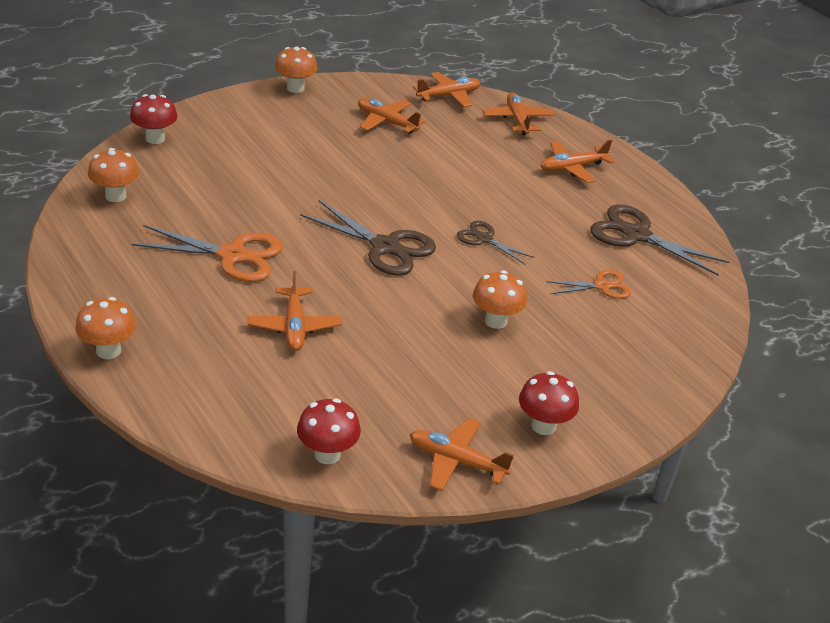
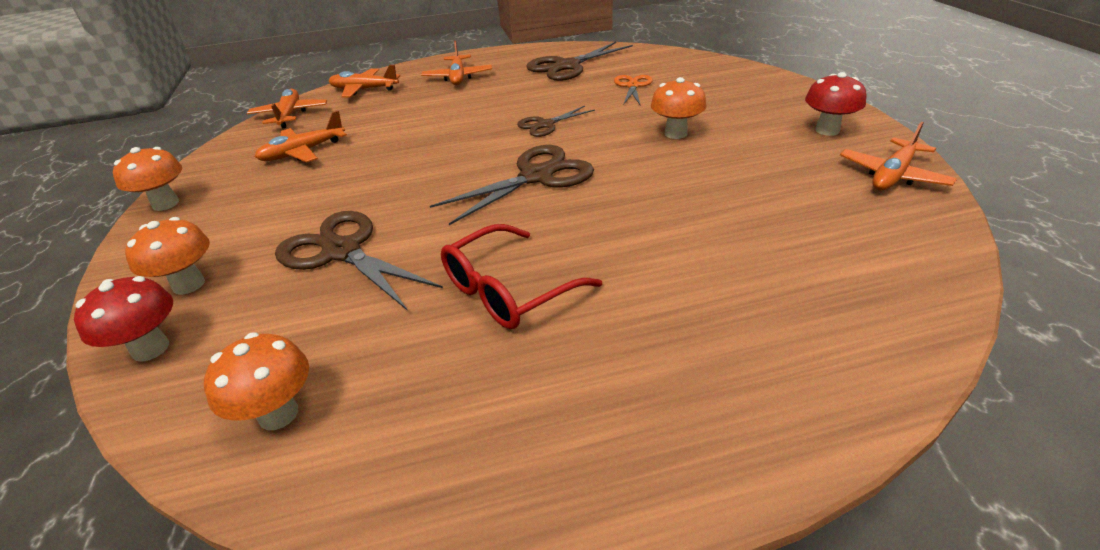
camera: 65 degrees left, 0 degrees up
(108, 351) = (722, 455): orange mushroom -> orange mushroom (189, 284)
(233, 255) = (508, 290): orange scissors -> red glasses
(258, 178) = (342, 251): none -> brown scissors
(294, 327) = (674, 252): orange plane -> none
(327, 454) = (911, 251): red mushroom -> none

